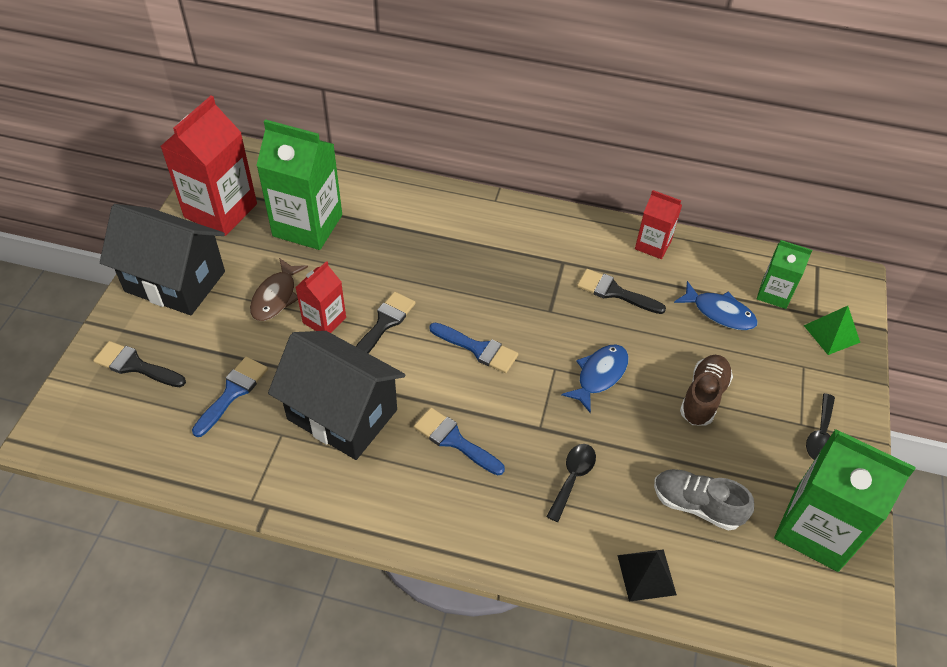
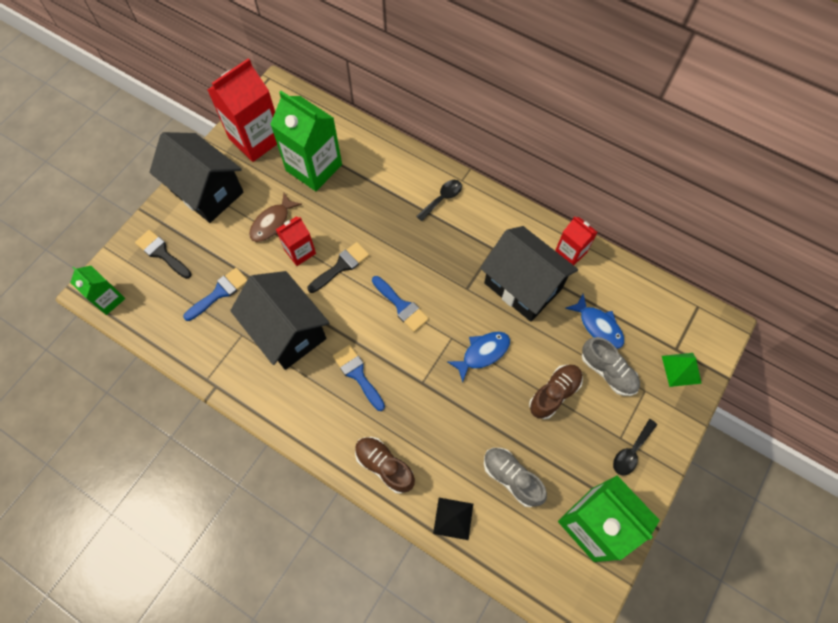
camera: 20 degrees right, 15 degrees up
(532, 538) = (384, 466): none -> brown shoe
(572, 478) = (430, 429): black spoon -> black spoon (442, 199)
(614, 292) = (523, 286): black brush -> black house
(753, 357) = (608, 371): none -> grey shoe
(774, 294) = (650, 321): green carton -> green carton (108, 299)

